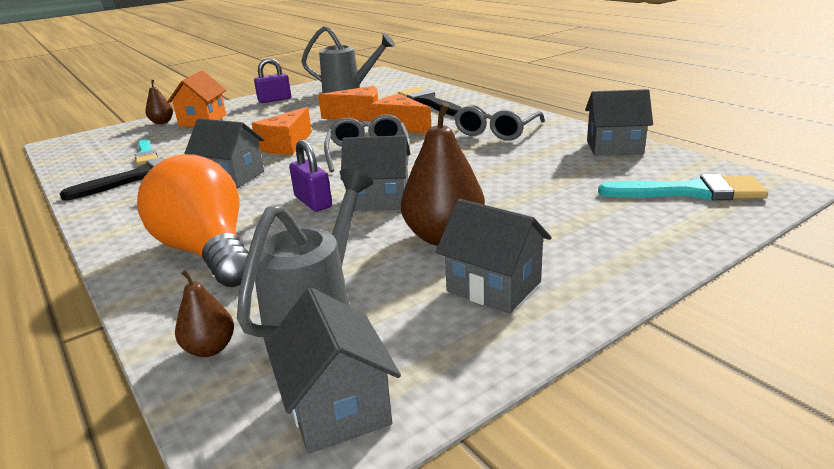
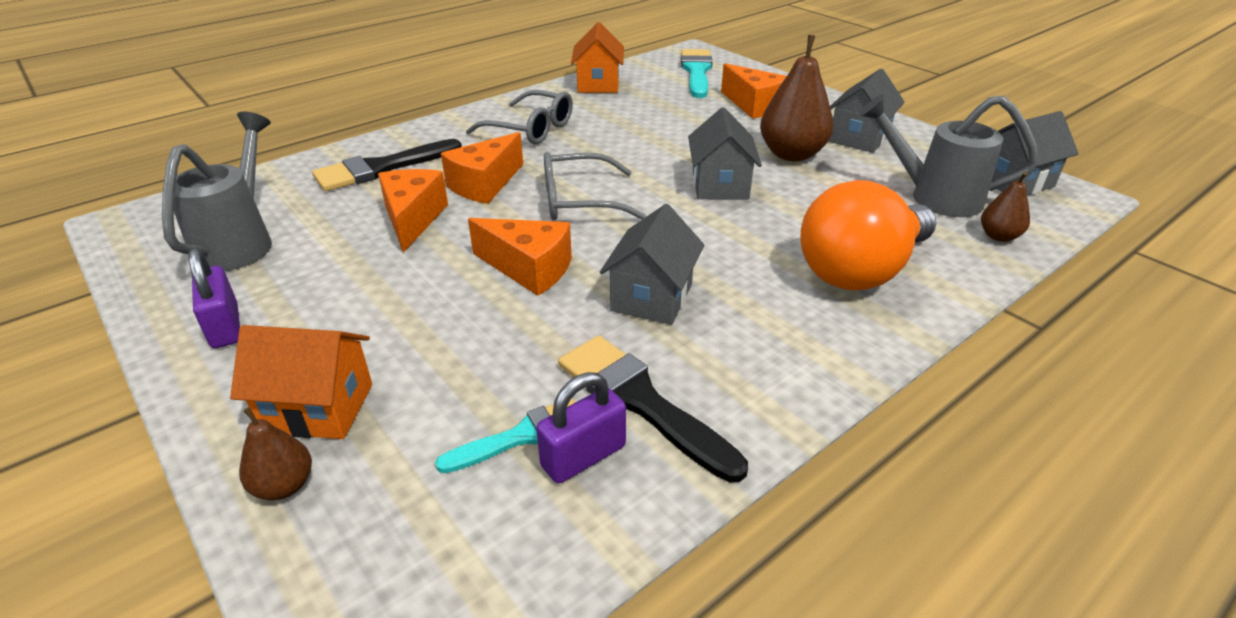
camera: 95 degrees left, 10 degrees up
(313, 202) = (729, 223): purple padlock -> purple padlock (583, 456)
(586, 222) = (753, 105): none -> orange cheese
(614, 147) = (598, 84): grey house -> orange house

